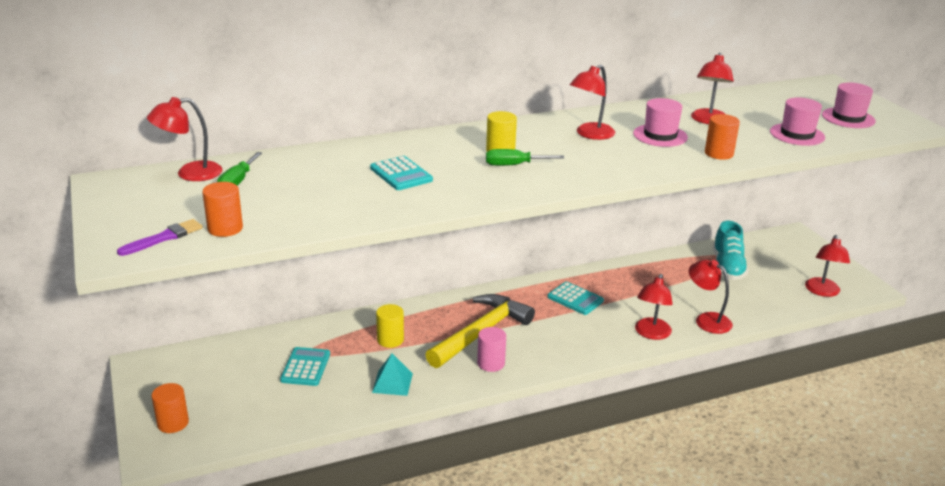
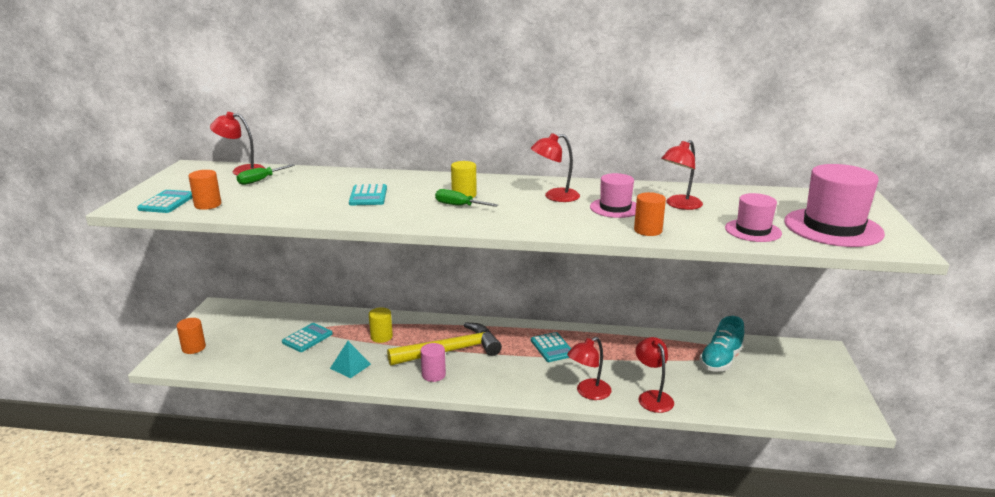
camera: 30 degrees right, 5 degrees down
(164, 238) = (167, 202): purple brush -> turquoise calculator
(822, 292) = (799, 407): red lamp -> none
(848, 118) = (833, 227): pink hat -> pink hat, size x1.71

